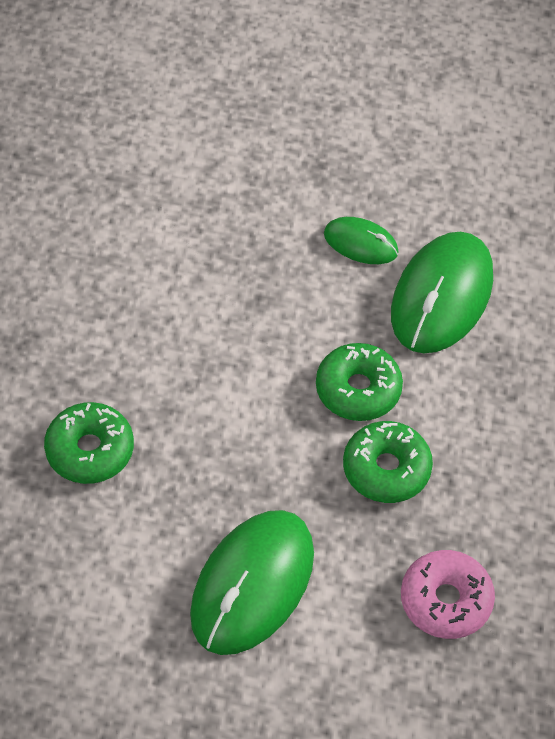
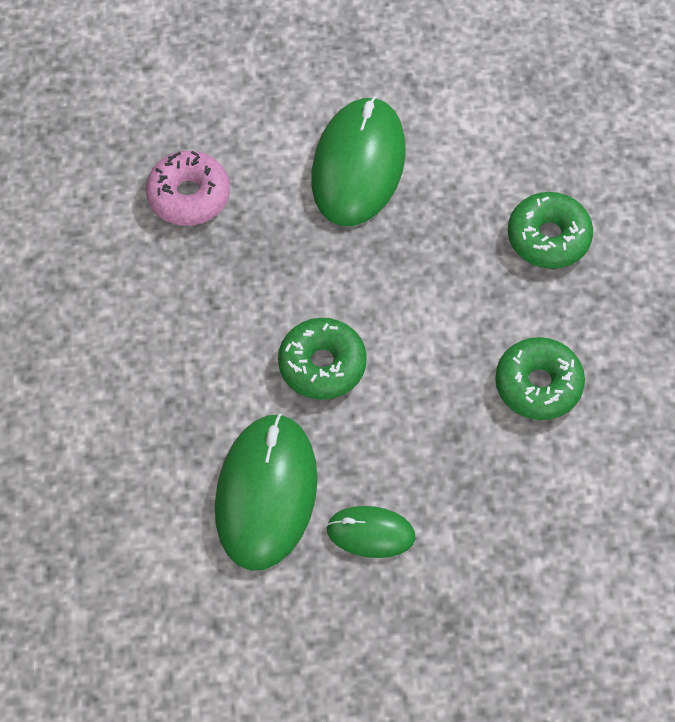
camera: 165 degrees right, 5 degrees up
(386, 469) = (272, 295): green donut -> green donut (538, 385)

